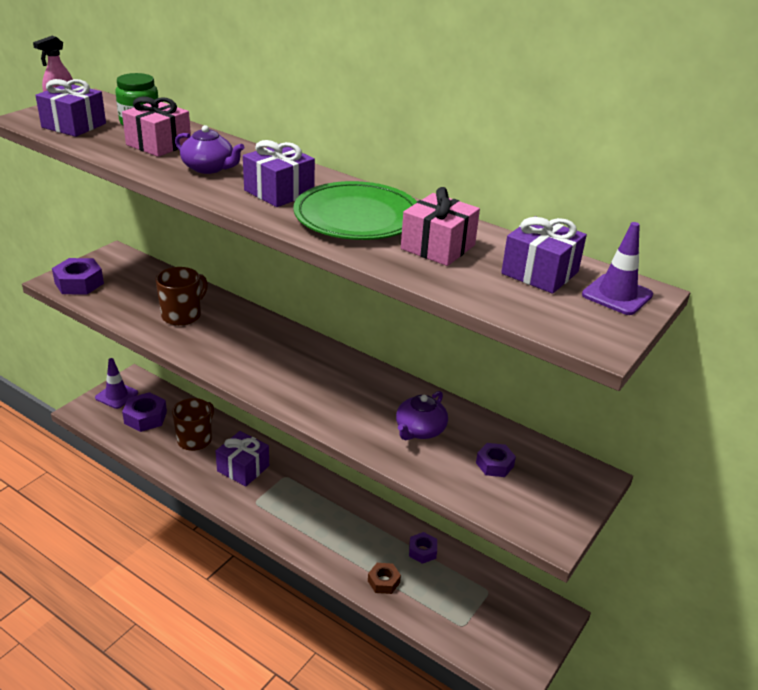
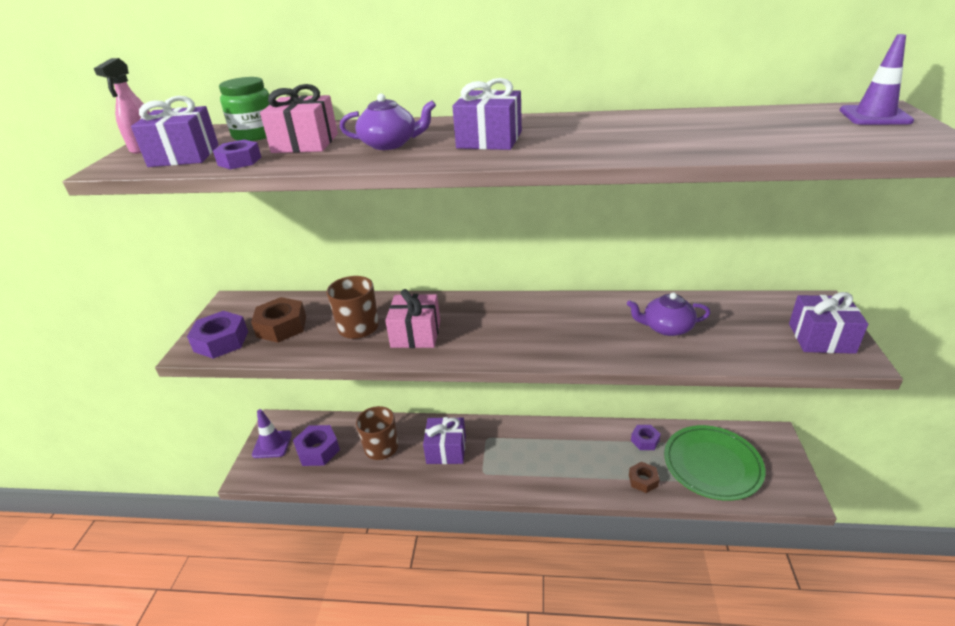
camera: 25 degrees left, 0 degrees up
(129, 290) = (281, 326): none -> brown nut
(357, 217) = (591, 134): green plate -> green plate (712, 465)
(420, 430) = (666, 327): purple teapot -> purple teapot turned 90 degrees clockwise
(438, 247) = (695, 131): pink gift -> pink gift (416, 334)
(494, 464) = (749, 327): purple nut -> purple nut (239, 161)
(540, 273) = (798, 121): purple gift -> purple gift (821, 338)

